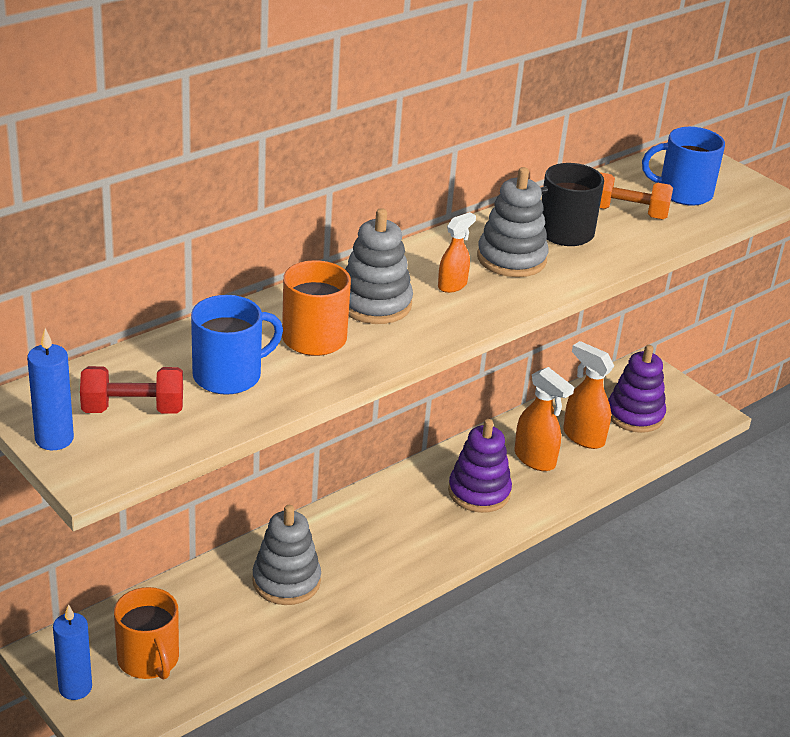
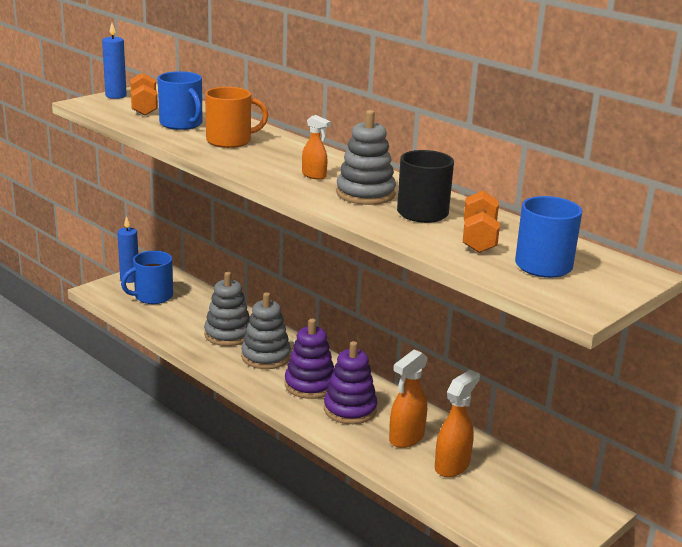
camera: 85 degrees right, 10 degrees down
(133, 409) = (144, 107): red dumbbell -> orange dumbbell
(149, 659) = (152, 296): orange mug -> blue mug
(374, 304) = (278, 155): grey stacking toy -> grey stacking toy (266, 357)
(635, 415) = (505, 500): purple stacking toy -> purple stacking toy (310, 385)

